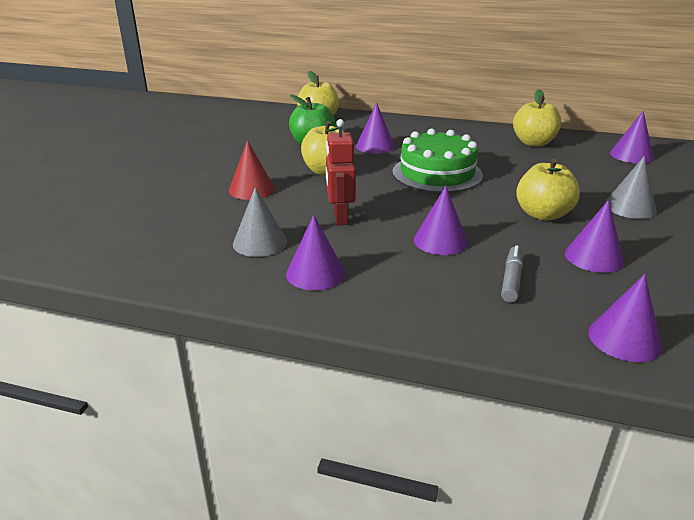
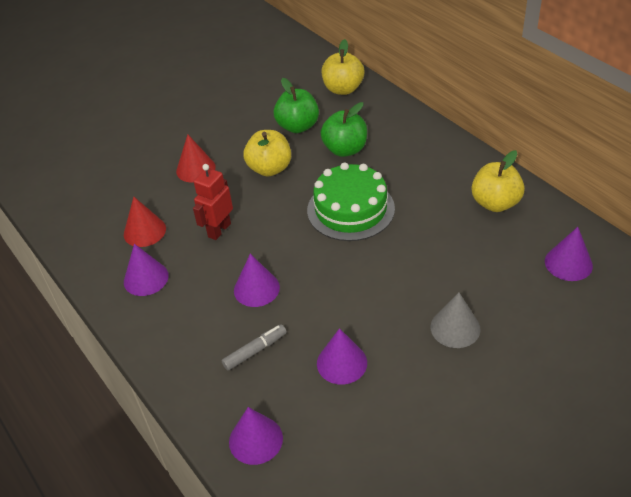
camera: 40 degrees right, 15 degrees up
(260, 242) = (144, 231): grey cone -> red cone
(375, 146) = (345, 149): purple cone -> green apple
(542, 214) = (368, 299): yellow apple -> none

